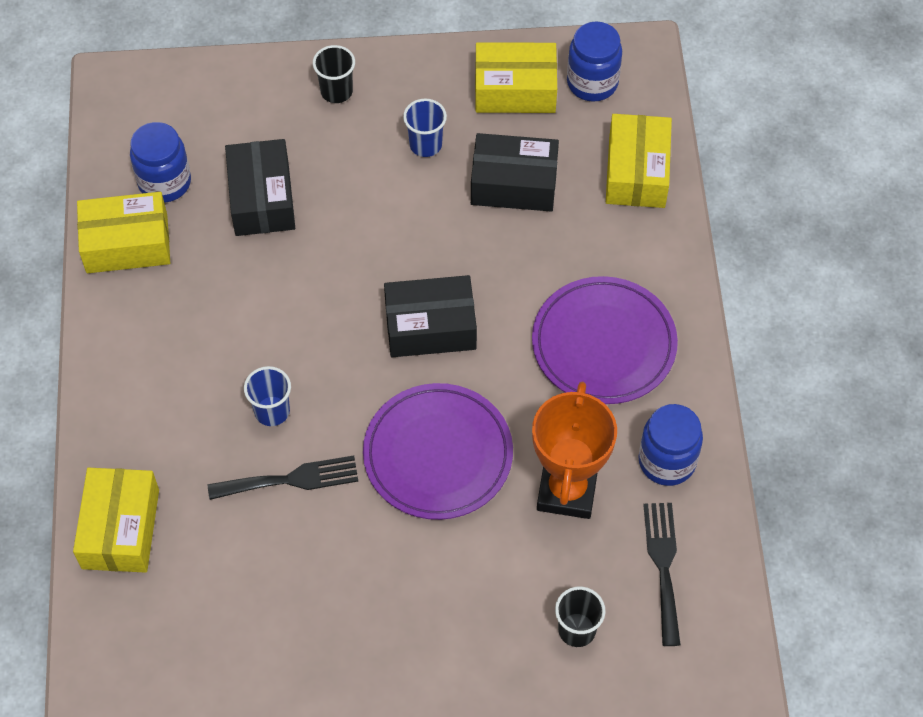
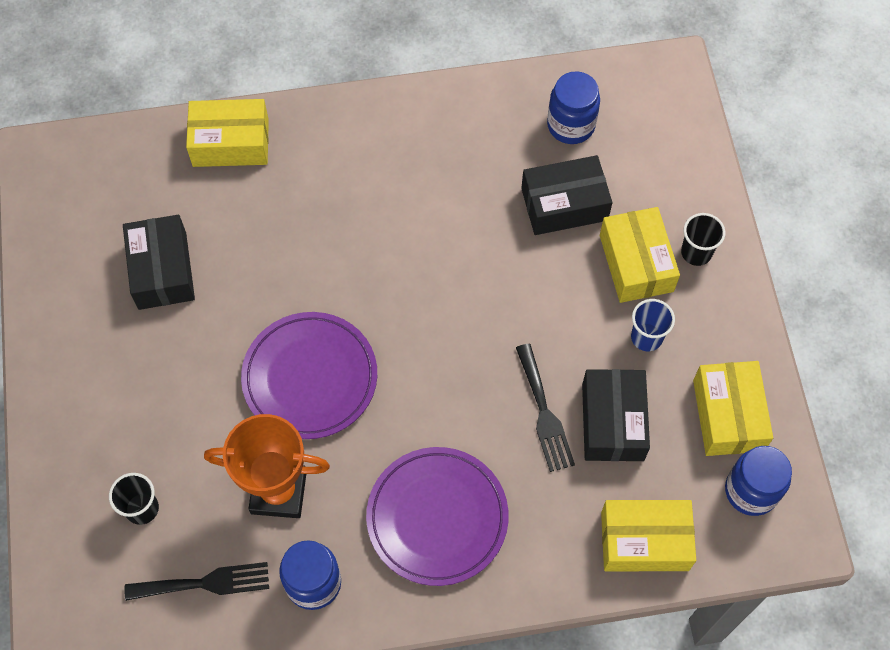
camera: 85 degrees right, 5 degrees up
(127, 243) = (503, 106): yellow box -> yellow box (636, 263)
(272, 411) = (345, 239): blue cup -> none
(291, 479) = (280, 262): black fork -> black fork (544, 413)
(430, 326) = (442, 360): black box -> black box (162, 270)

